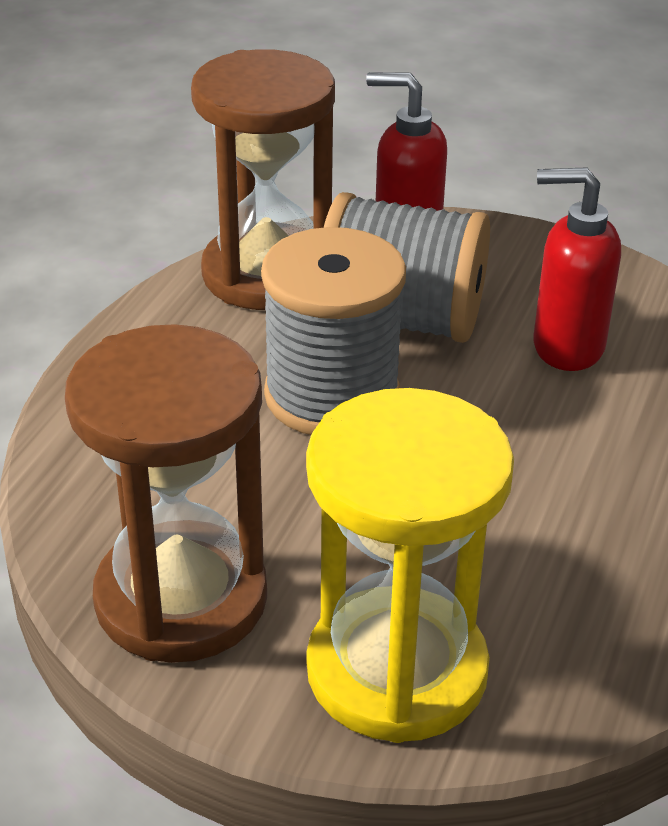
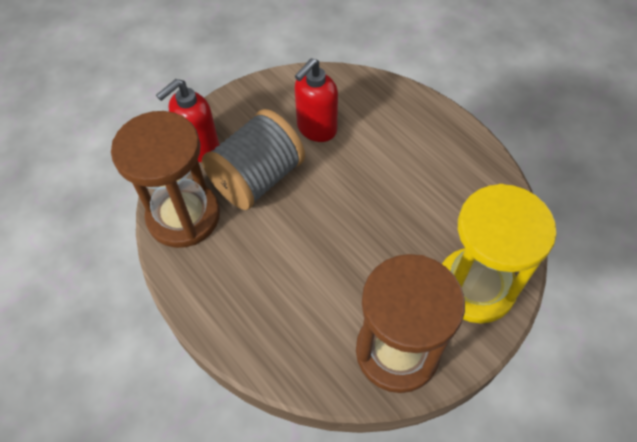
camera: 60 degrees left, 20 degrees up
(332, 395) = (295, 232): grey spool -> none

